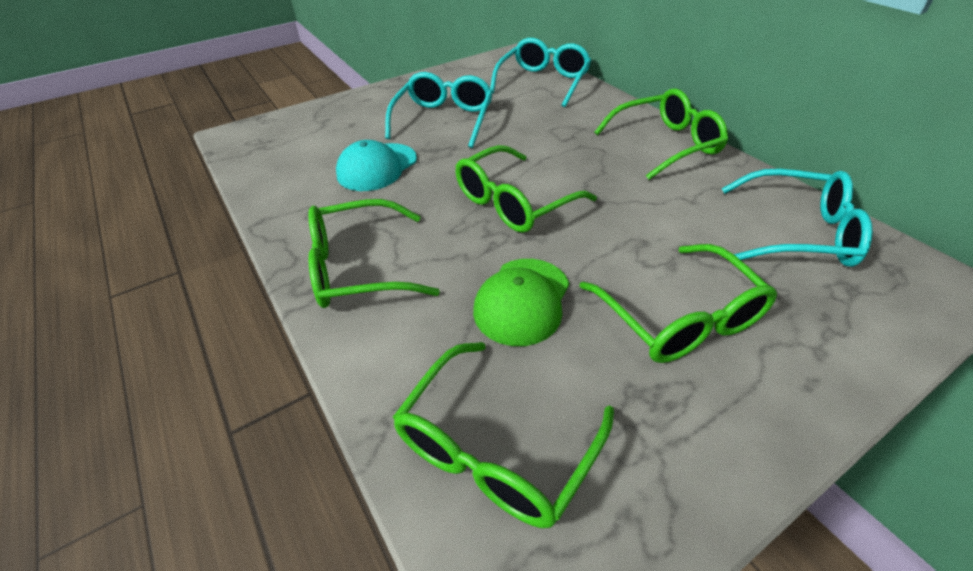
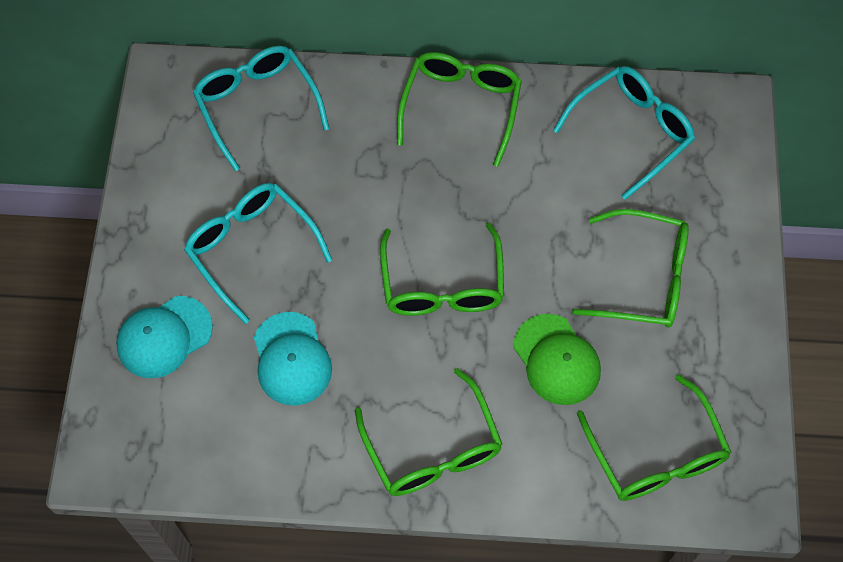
camera: 55 degrees left, 20 degrees up
(347, 119) = (164, 337): none -> turquoise cap
(358, 268) = (433, 449): green glasses -> green glasses turned 45 degrees counterclockwise

